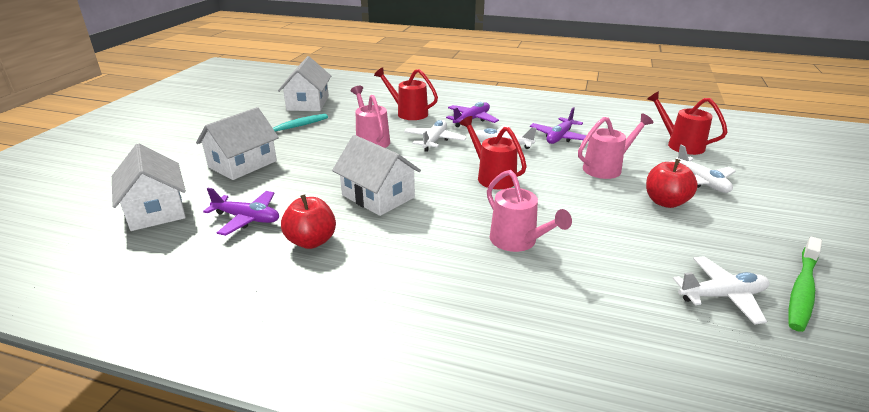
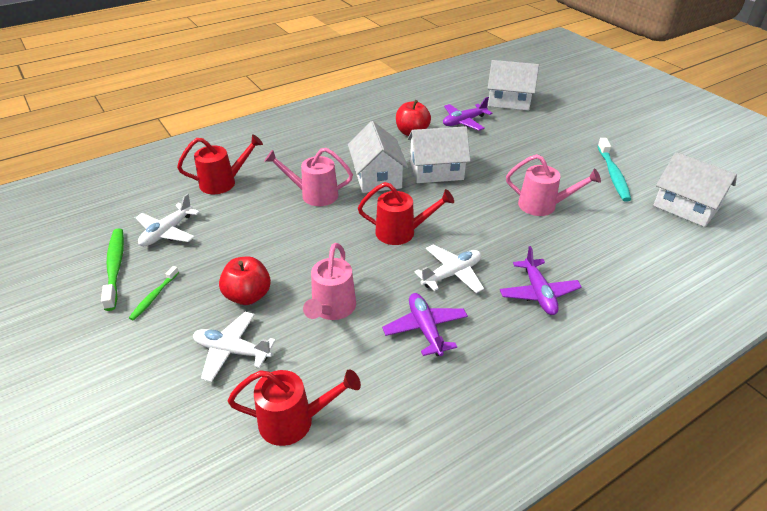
camera: 130 degrees right, 10 degrees up
(242, 164) = (551, 138): white house -> white house (377, 177)
(408, 113) = (600, 258): red watering can -> red watering can (224, 182)
(434, 141) = (506, 239): white plane -> none
(758, 241) = (154, 297): none -> green toothbrush

